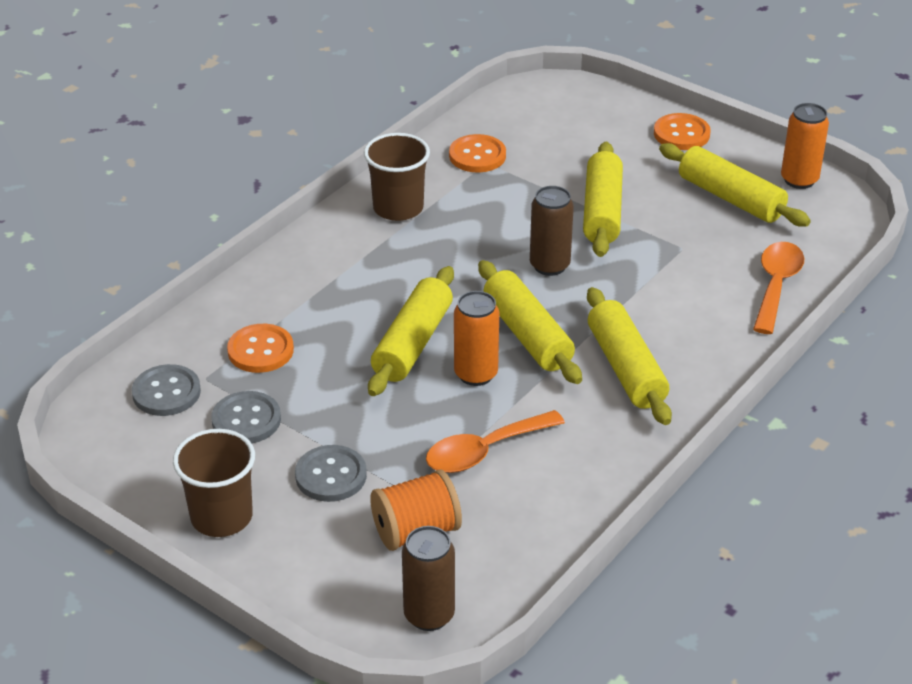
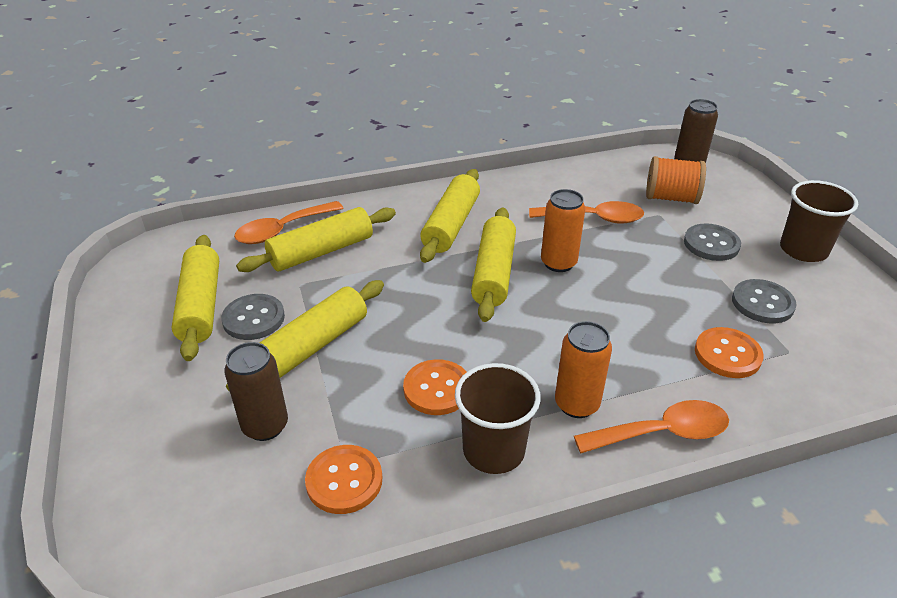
camera: 145 degrees left, 0 degrees up
(166, 392) = (830, 353): grey button -> grey button (253, 318)
(285, 267) = (662, 433): none -> orange spoon
(413, 343) = (588, 304): yellow rolling pin -> yellow rolling pin (321, 251)
(549, 265) = (417, 317): brown can -> brown can (265, 426)
(681, 134) = (126, 393): orange button -> orange button (437, 389)
(799, 180) = (127, 295): orange can -> orange can (576, 404)

